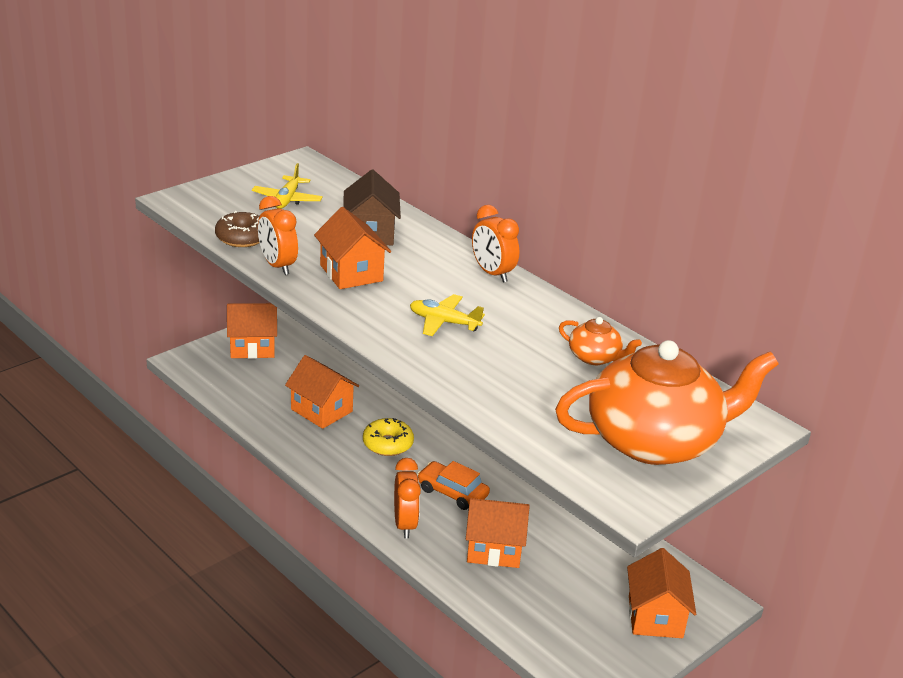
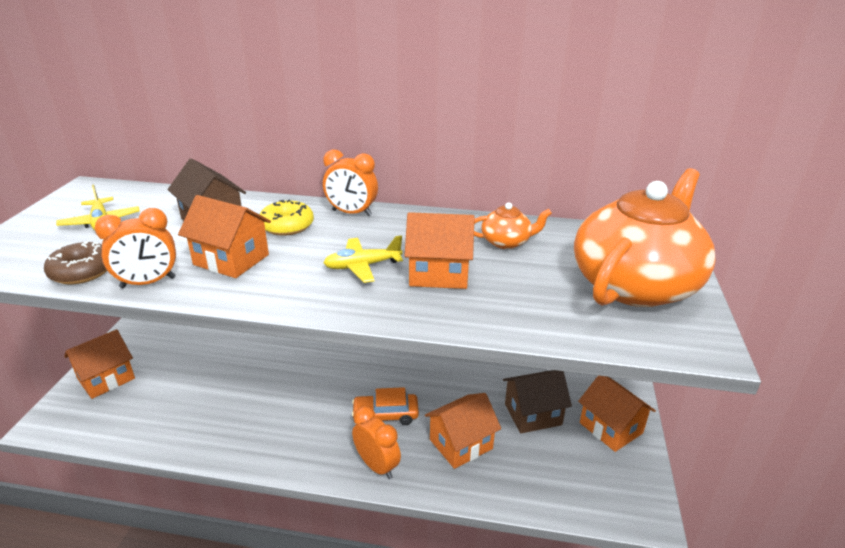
camera: 35 degrees left, 0 degrees up
(277, 266) = (148, 283): orange clock -> orange clock turned 45 degrees counterclockwise
(321, 410) = (217, 403): orange house -> orange house (439, 273)
(387, 444) = (298, 402): yellow donut -> yellow donut (287, 226)
(590, 565) = (533, 414): none -> brown house

